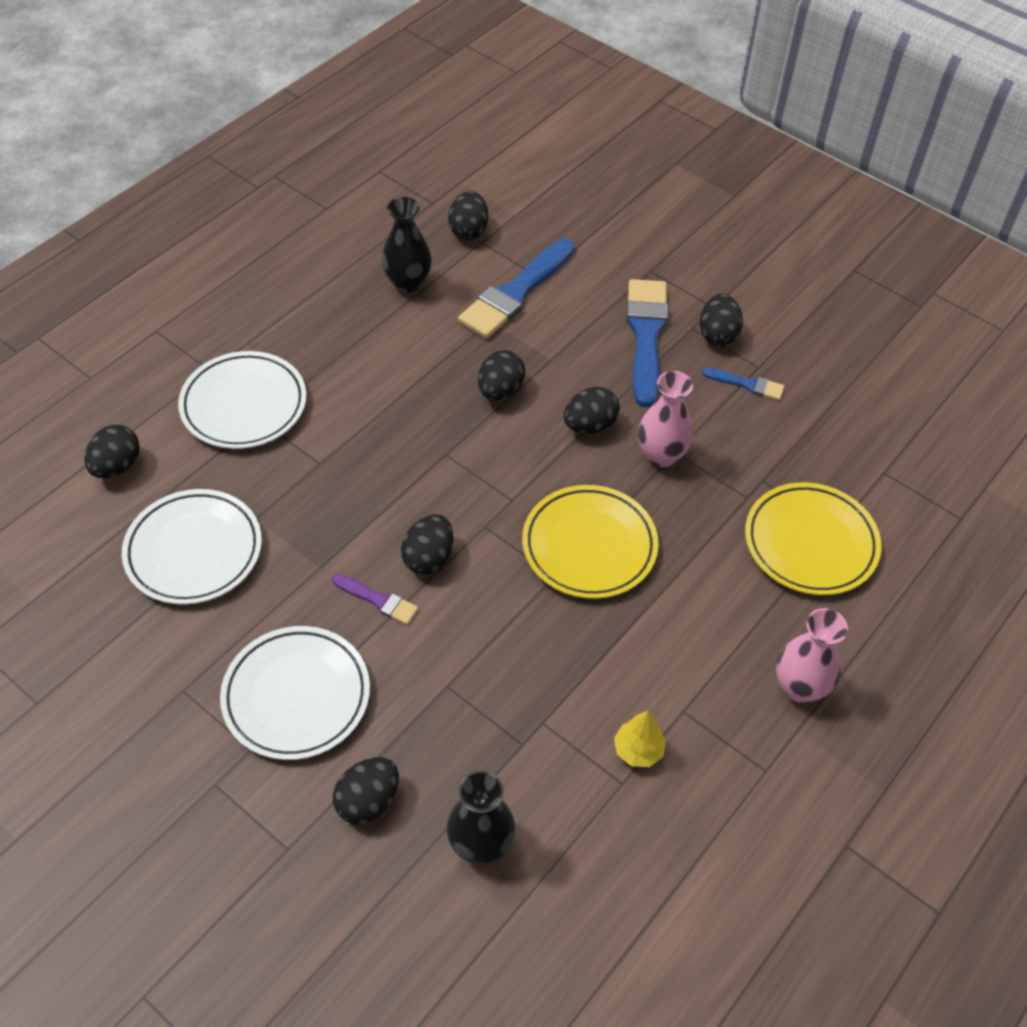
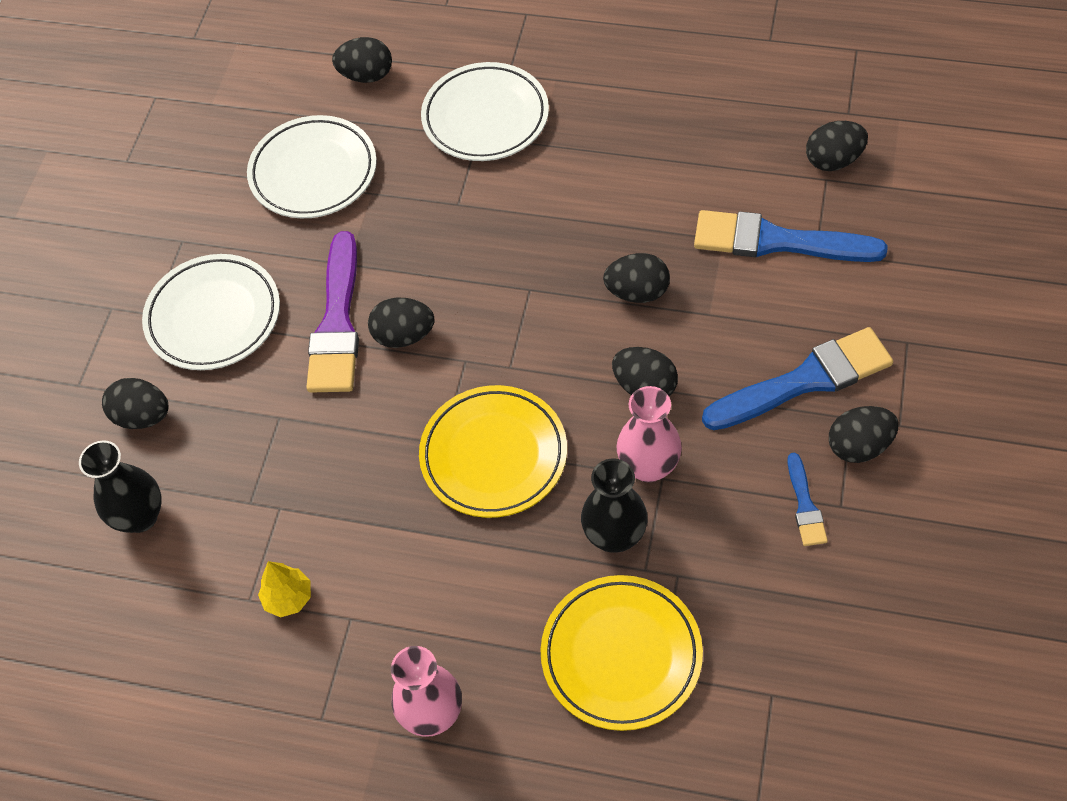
camera: 70 degrees right, 5 degrees up
(378, 600) = (337, 323): purple brush -> purple brush, size x2.05
(408, 283) = (721, 151): black vase -> black vase (614, 536)

